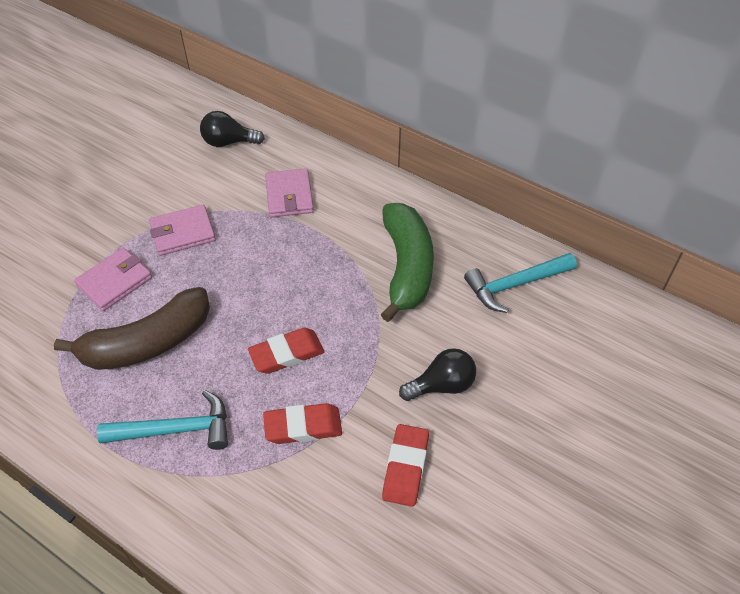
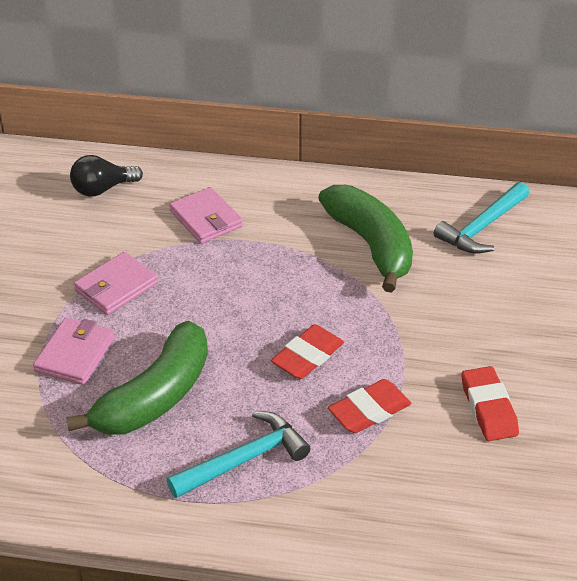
camera: 25 degrees left, 10 degrees down
(147, 343) = (155, 396): brown banana -> green banana
(441, 385) = (474, 331): black light bulb -> none

